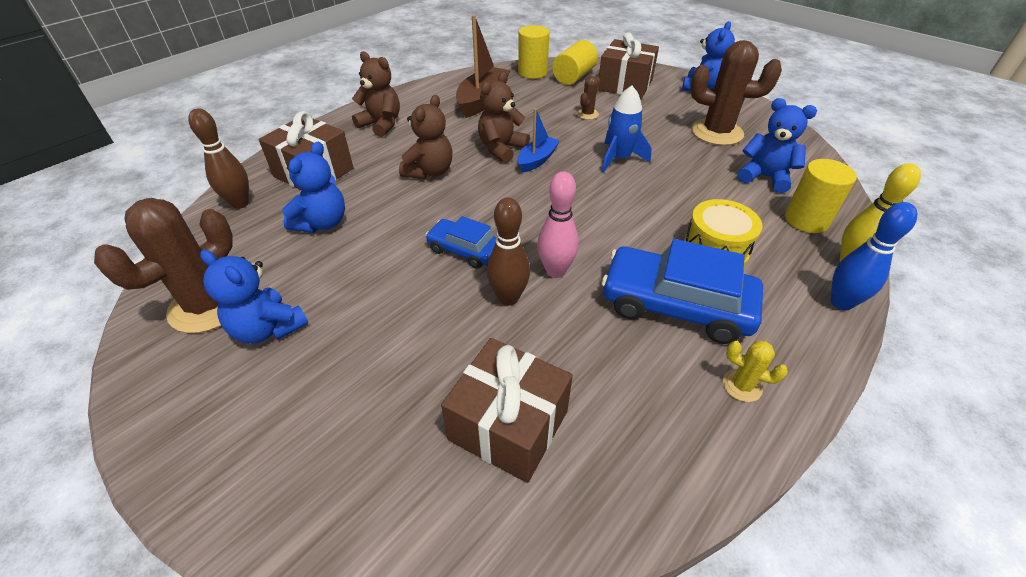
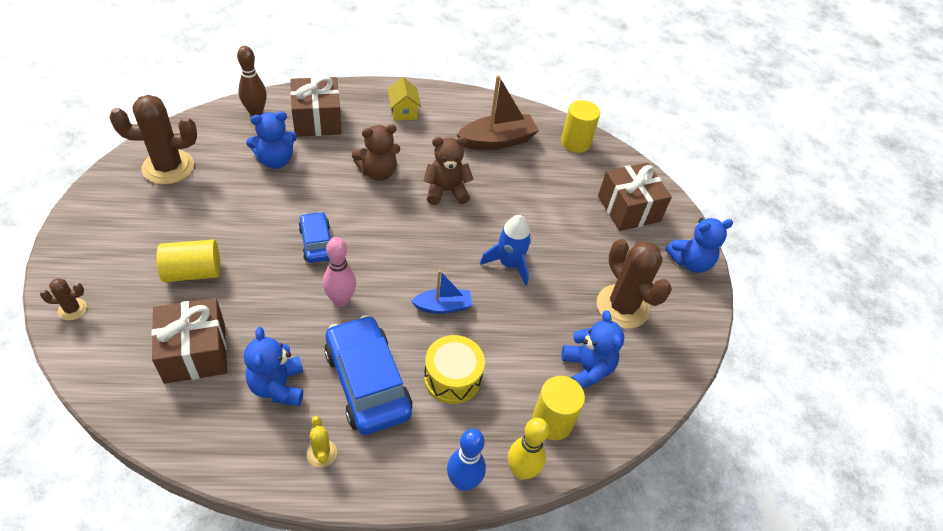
camera: 40 degrees right, 5 degrees up
(268, 328) = (174, 204): blue teddy bear -> blue teddy bear (278, 386)
(381, 124) = (403, 111): brown teddy bear -> yellow house
(508, 298) = (293, 291): brown bowling pin -> none
(537, 160) = (454, 219): blue boat -> blue boat (443, 306)
(573, 77) = (600, 170): yellow cylinder -> yellow cylinder (193, 272)
(587, 114) = (551, 211): brown cactus -> brown cactus (72, 309)

